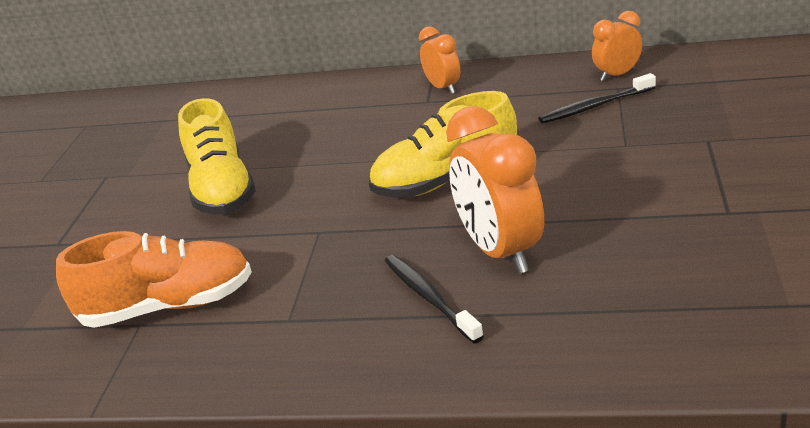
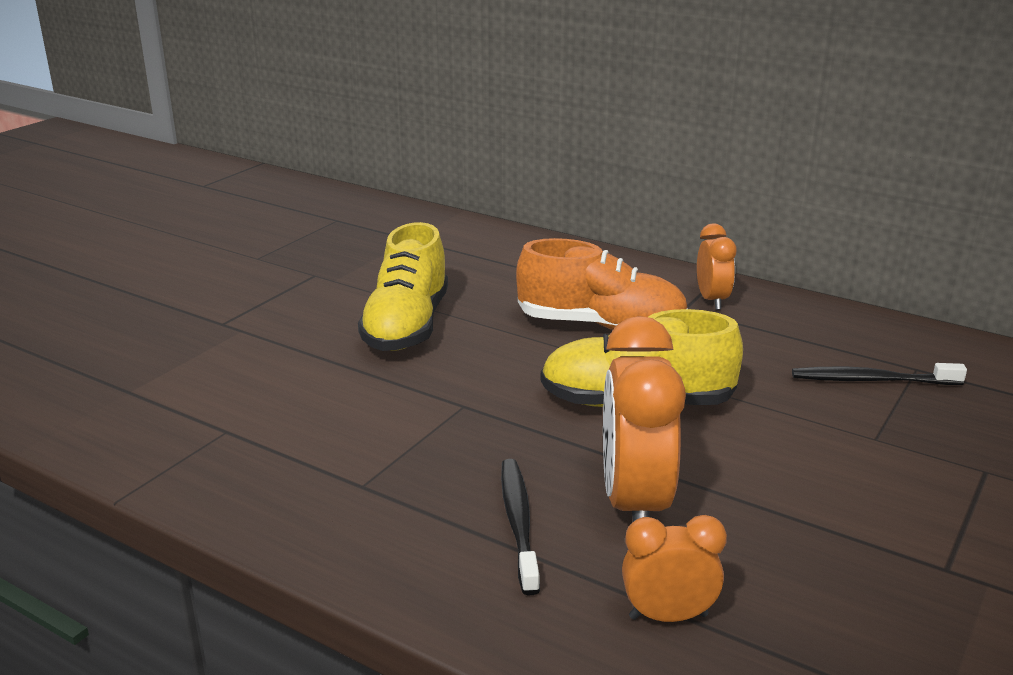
camera: 20 degrees right, 5 degrees down
(168, 306) = (265, 423): orange shoe -> orange shoe (601, 326)
(617, 75) = (927, 354): orange clock -> orange clock (668, 616)

